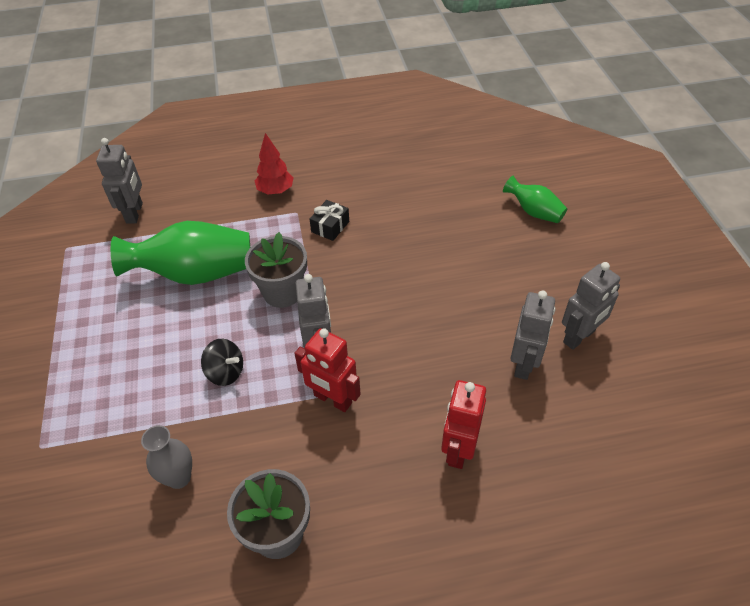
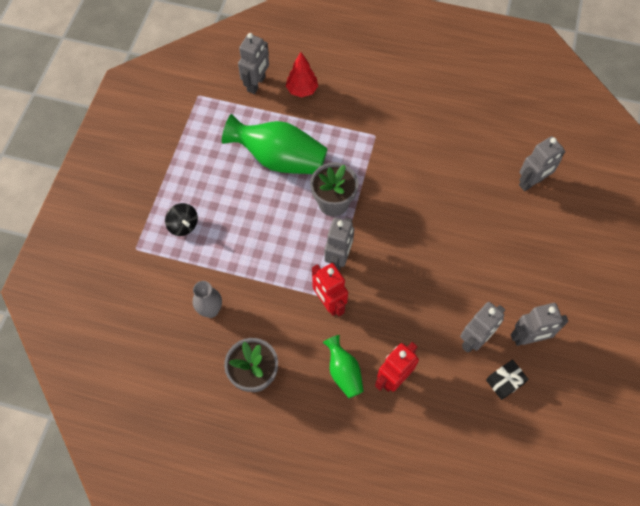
camera: 25 degrees right, 15 degrees up
(226, 372) = (268, 249): black spinning top -> black spinning top (183, 225)
(275, 191) = (368, 108): red tree -> red tree (302, 90)
(330, 227) = (394, 160): black gift -> black gift (504, 382)
(484, 194) = (531, 182): none -> grey robot
(534, 212) = (561, 217): green vase -> green vase (343, 372)

